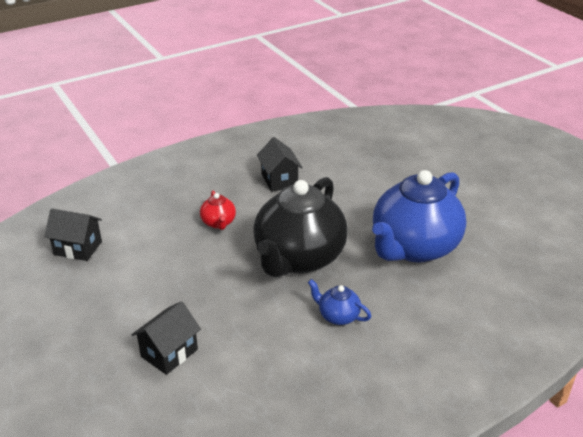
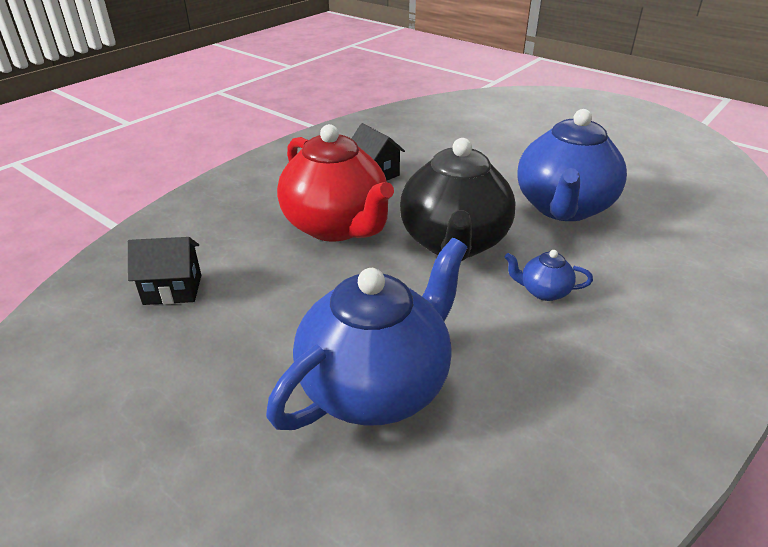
camera: 20 degrees left, 0 degrees up
(169, 353) = (376, 386): black house -> blue teapot
(218, 223) = (336, 226): red teapot -> red teapot, size x2.43

